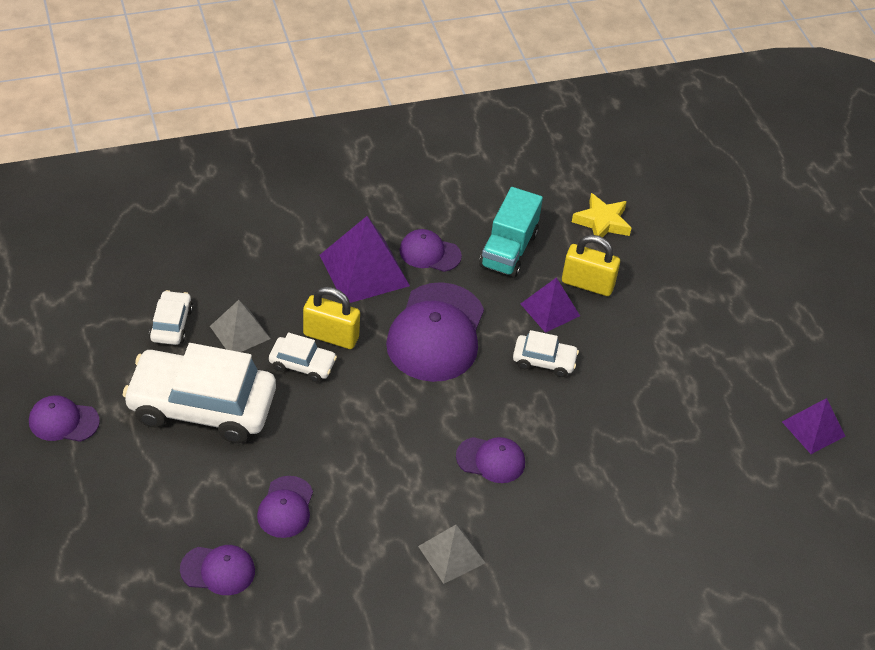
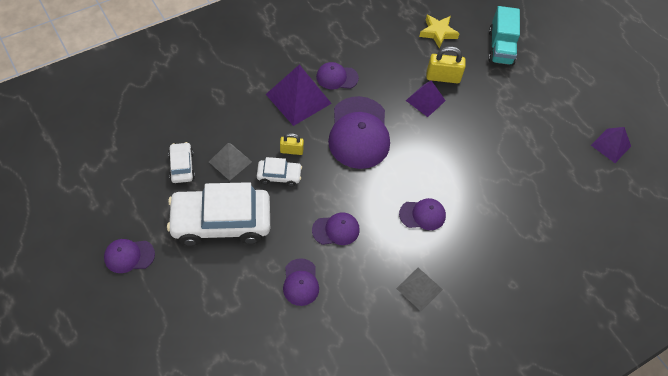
camera: 15 degrees left, 10 degrees up
(218, 570) = (270, 340): purple cap -> purple cap (336, 230)
(331, 336) = (291, 150): yellow padlock -> yellow padlock, size x0.62
(508, 250) = (386, 64): turquoise truck -> turquoise truck (500, 47)
(544, 361) = (433, 137): white car -> none

